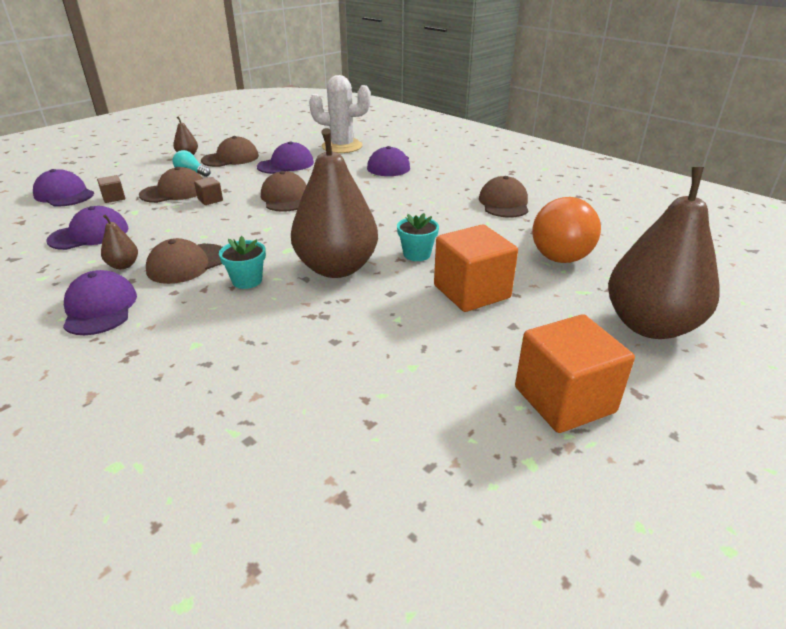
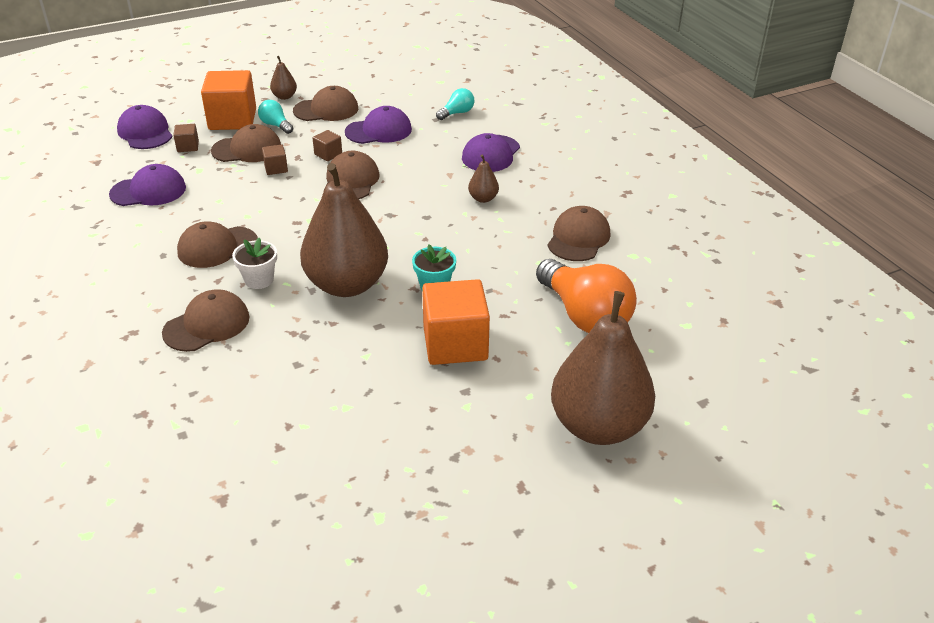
camera: 20 degrees right, 5 degrees up
(100, 308) = (126, 280): purple cap -> none
(123, 265) = (162, 236): brown pear -> brown pear (483, 198)
(215, 328) = (207, 325): none -> brown cap
(247, 280) = (259, 280): turquoise flower pot -> white flower pot
(252, 184) = (328, 154): none -> brown cube
(342, 146) = (457, 113): white cactus -> turquoise light bulb
(558, 250) = (584, 315): orange light bulb -> orange light bulb turned 60 degrees counterclockwise
(564, 399) = (451, 474): orange cube -> orange cube (232, 119)

